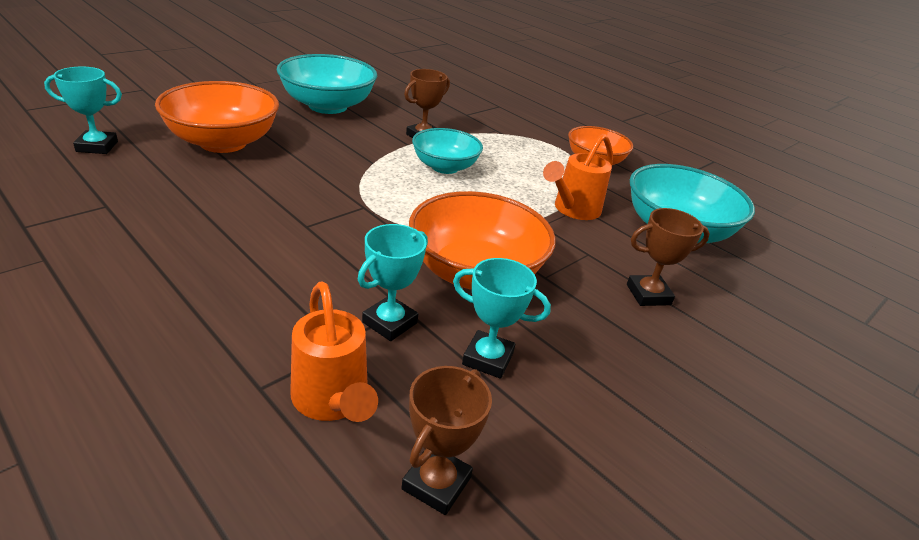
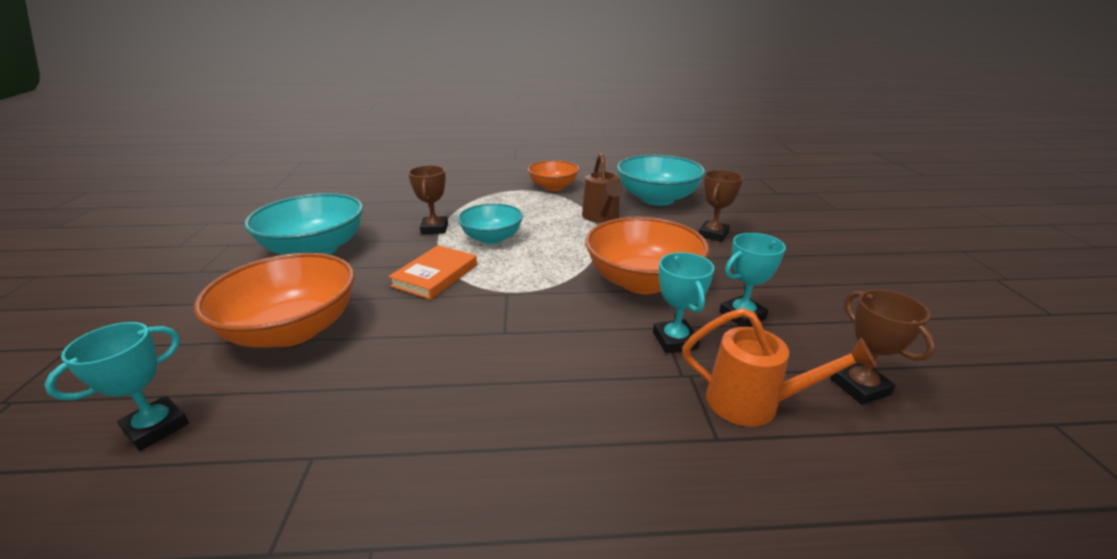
camera: 45 degrees left, 5 degrees down
(352, 165) = (435, 275): none -> orange book
(573, 210) = (601, 217): orange watering can -> brown watering can

